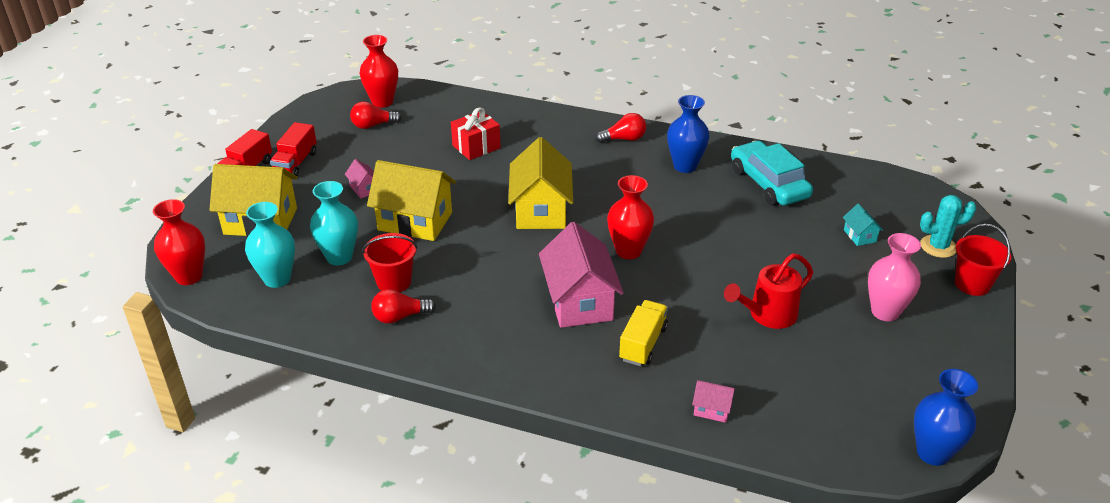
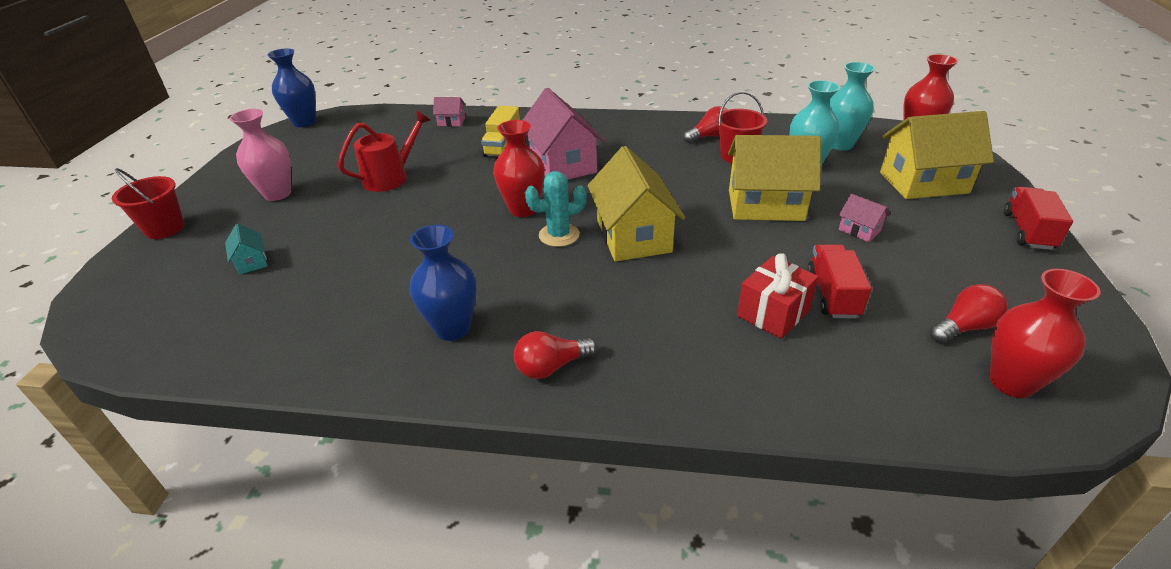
camera: 170 degrees right, 0 degrees up
(296, 163) = (984, 249): red truck -> red truck (832, 294)
(768, 183) = (335, 318): turquoise car -> none
(938, 246) = (164, 262): turquoise cactus -> turquoise cactus (559, 235)

